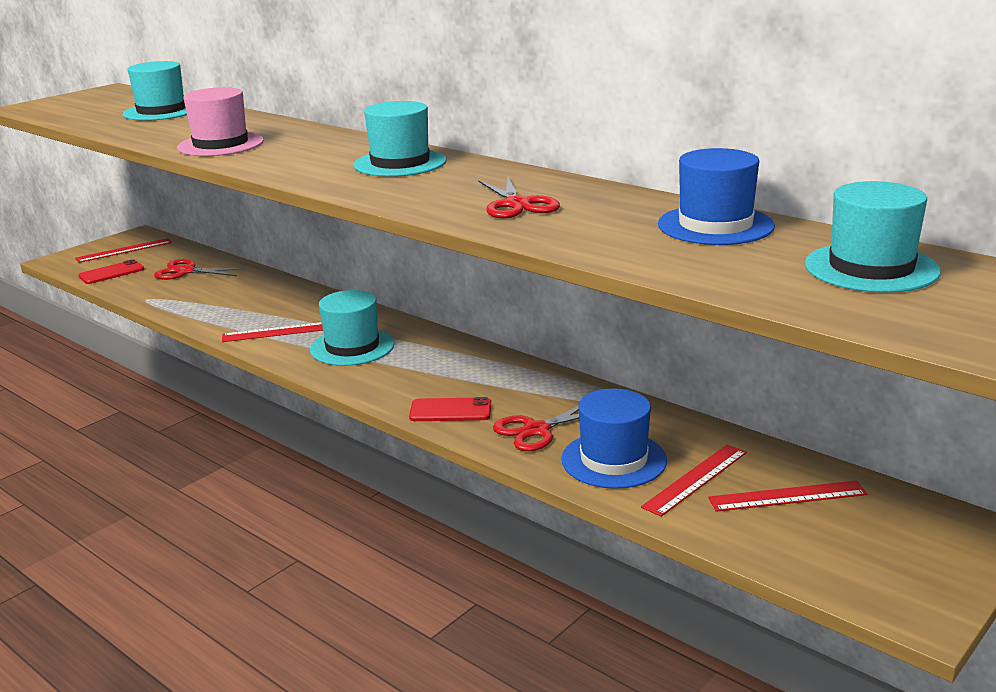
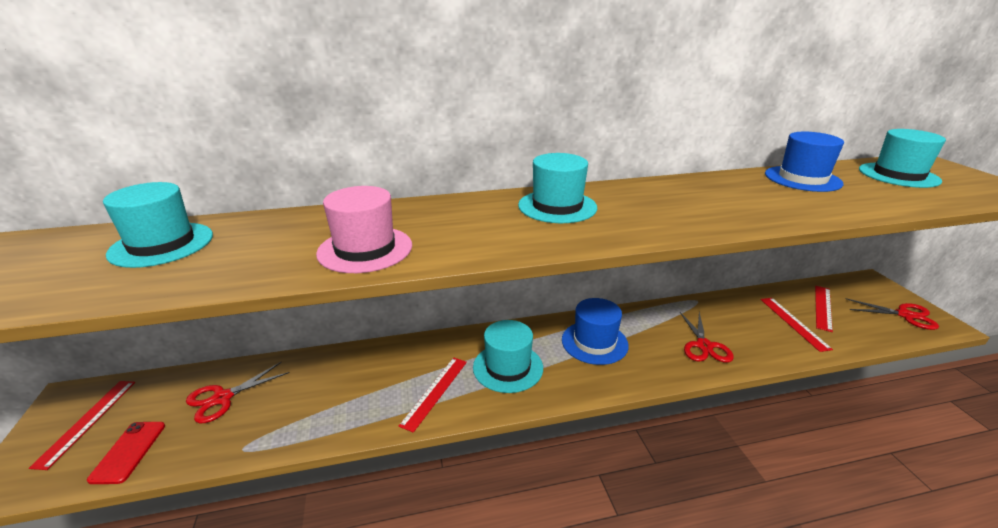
camera: 55 degrees left, 5 degrees up
(450, 411) = (652, 366): red phone -> none
(517, 205) = (713, 204): red scissors -> red scissors (905, 315)
(614, 460) = (758, 337): blue hat -> blue hat (594, 342)

